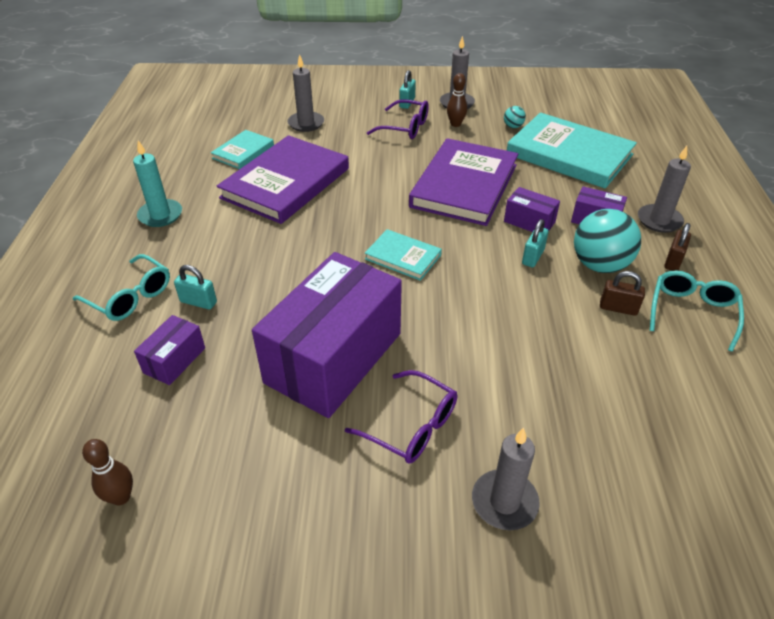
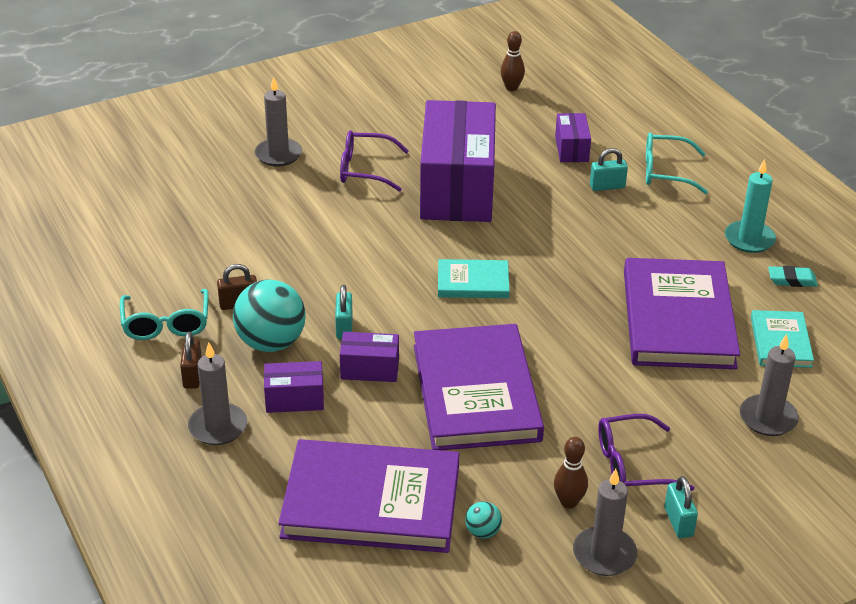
camera: 150 degrees right, 5 degrees down
(179, 180) = (792, 280): none -> turquoise eraser
(569, 154) = (371, 502): turquoise book -> purple book

